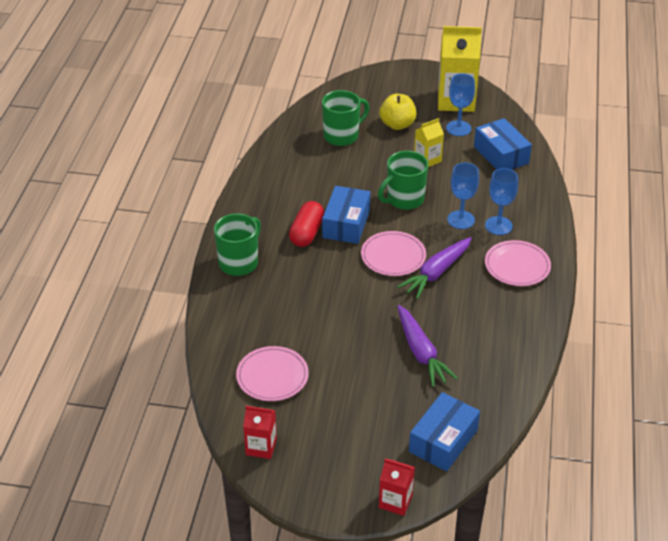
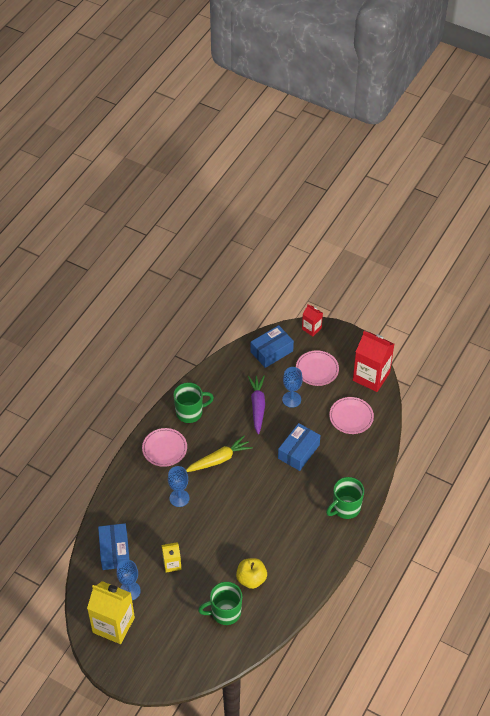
camera: 160 degrees left, 10 degrees up
(261, 447) = (371, 376): red carton -> red carton, size x1.91
(307, 233) = (290, 520): red capsule -> none
(346, 224) = (260, 519): blue box -> blue box (298, 451)
(393, 256) = (240, 481): pink plate -> pink plate (317, 369)
(397, 124) = (175, 611): yellow apple -> yellow apple (251, 579)
(404, 199) = (209, 529): green mug -> green mug (190, 412)
(436, 273) = (219, 459): purple carrot -> yellow carrot
(498, 226) = (157, 485): blue goblet -> blue goblet (291, 399)

